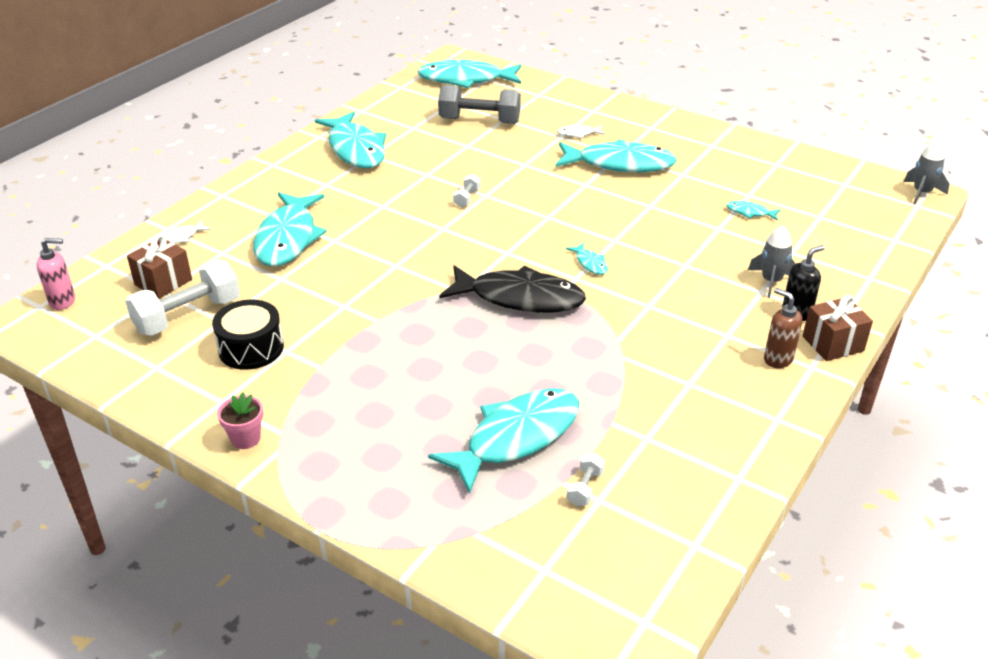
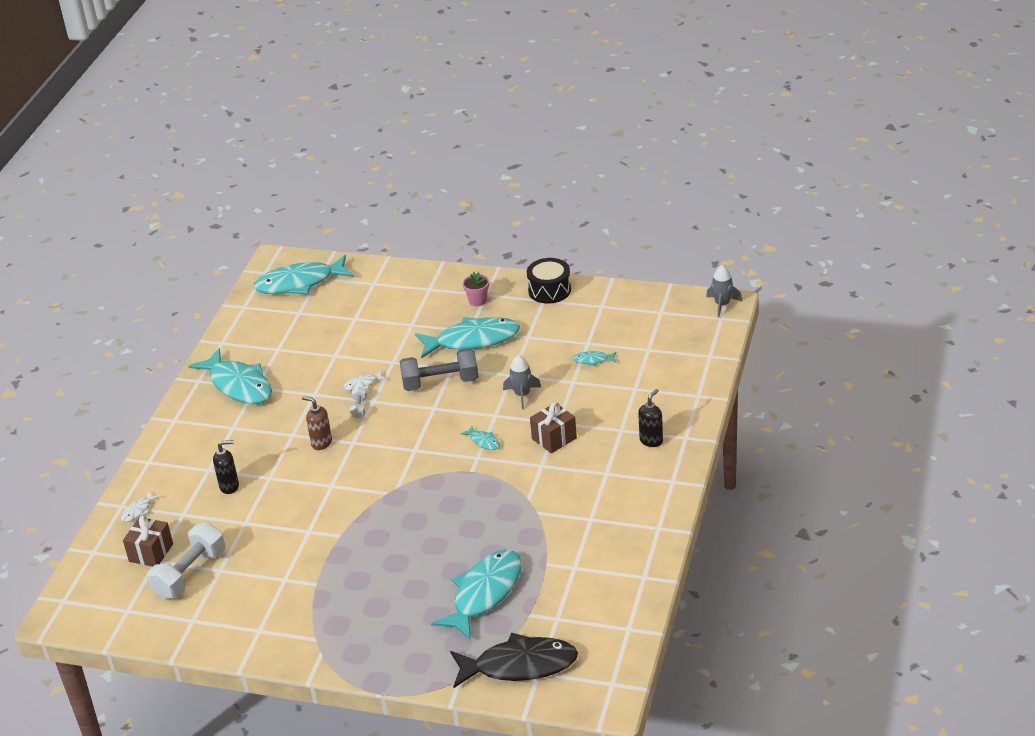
camera: 15 degrees left, 0 degrees up
(63, 301) = (80, 591): pink soap dispenser -> none
(245, 438) = (293, 651): pink flower pot -> pink flower pot (477, 301)
(251, 348) = (256, 585): black drum -> black drum (549, 290)
(288, 238) = (229, 486): turquoise fish -> black soap dispenser
(479, 121) = (333, 326): grey dumbbell -> grey dumbbell (440, 383)
(519, 298) = (441, 486): black fish -> black fish (519, 666)
(578, 134) = (426, 318): white fish -> white fish (363, 384)
(585, 488) = (545, 613): white dumbbell -> none
(771, 281) = (626, 419): grey rocket -> grey rocket (522, 395)
(777, 359) = (647, 482): brown soap dispenser -> brown soap dispenser (321, 443)
(833, 344) = (683, 459): brown gift -> brown gift (554, 438)

